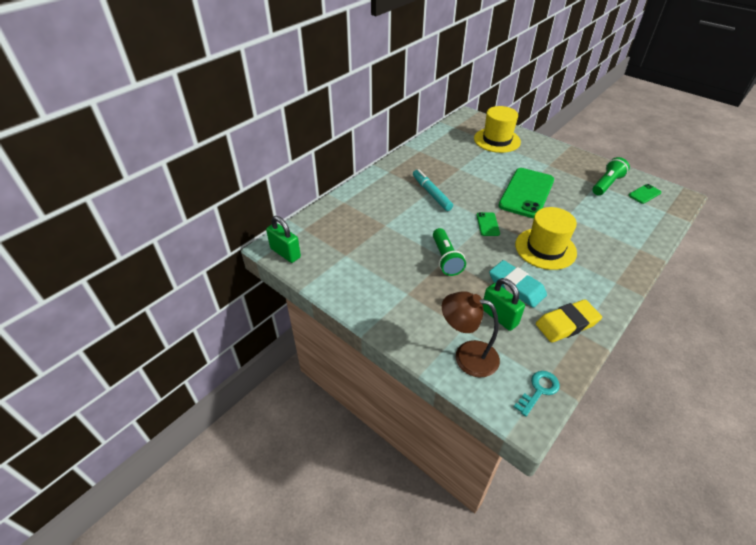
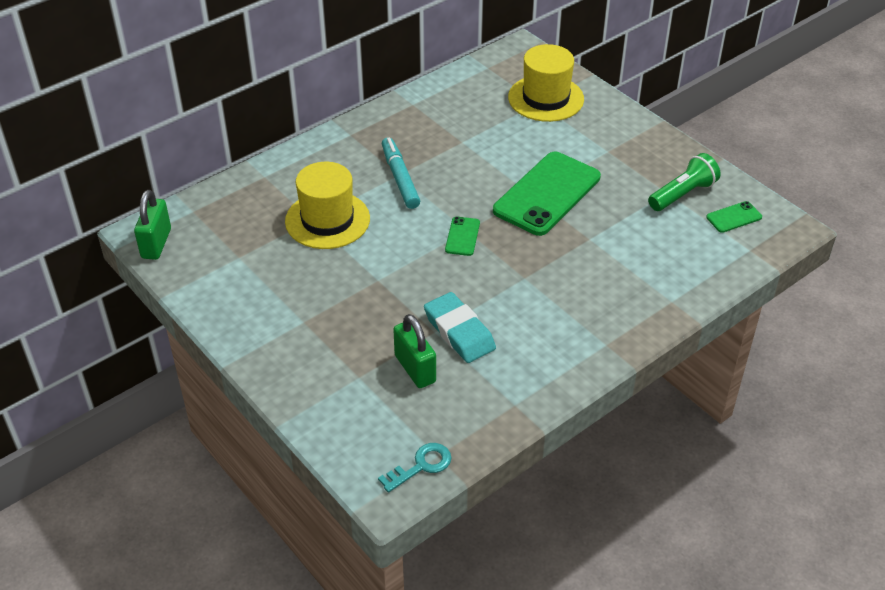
camera: 10 degrees right, 0 degrees up
(285, 253) = (156, 243): green padlock -> green padlock turned 45 degrees clockwise
(445, 259) = (377, 280): green flashlight -> none
(467, 356) = (348, 412): brown lamp -> none
(545, 248) = (529, 283): yellow hat -> yellow hat (327, 220)
(567, 324) = (503, 390): yellow eraser -> none

